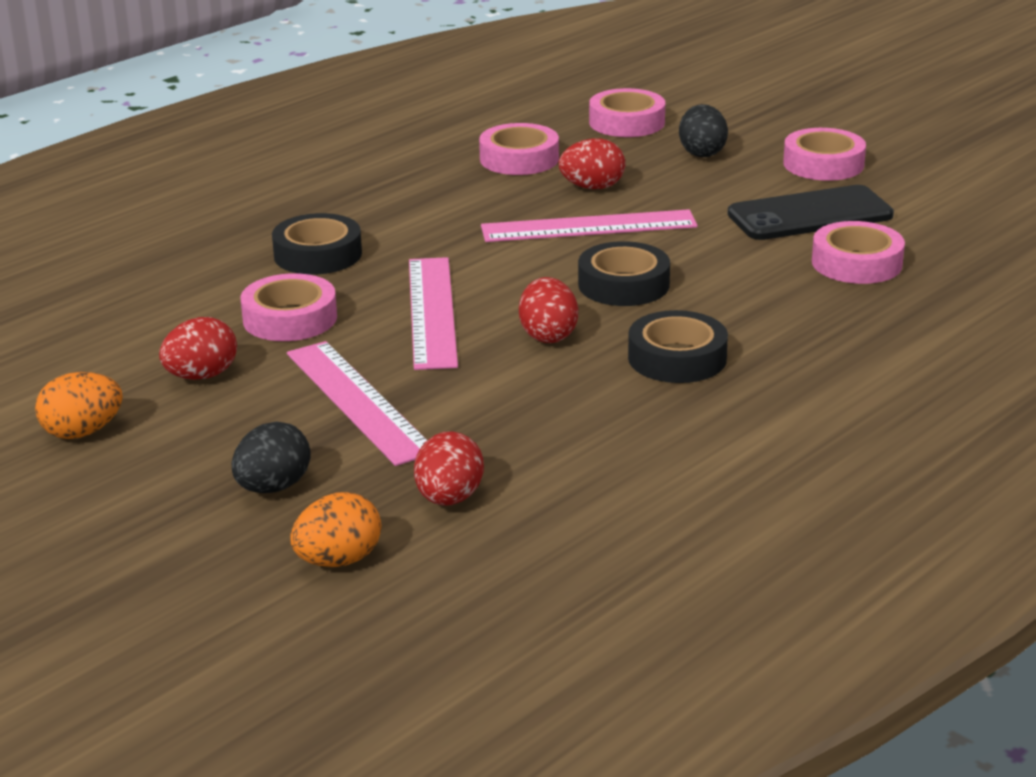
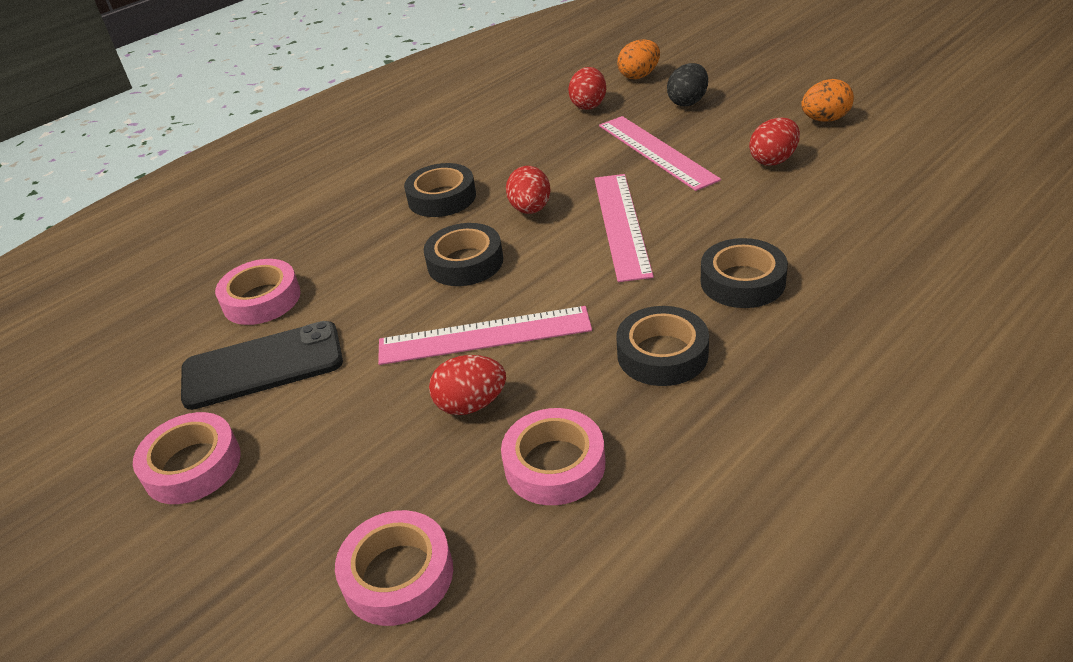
camera: 175 degrees left, 10 degrees up
(290, 318) = (734, 210): pink tape -> none
(418, 209) = (662, 354): none -> black tape
(702, 153) = (323, 488): black egg -> none

